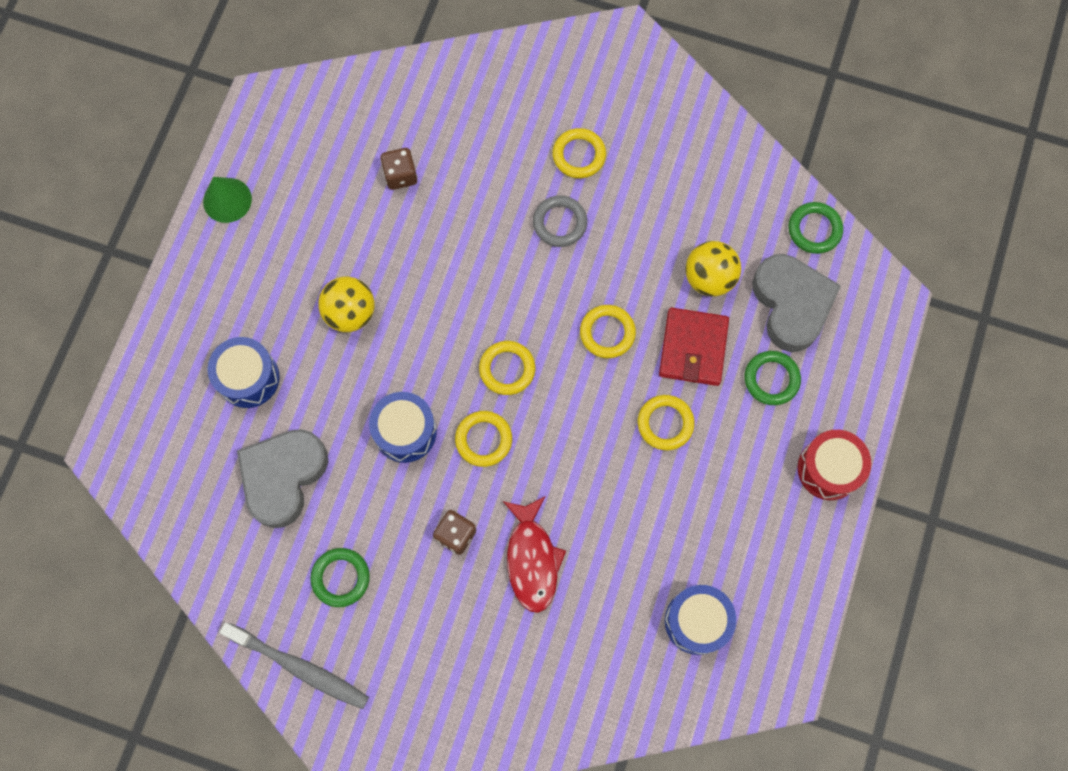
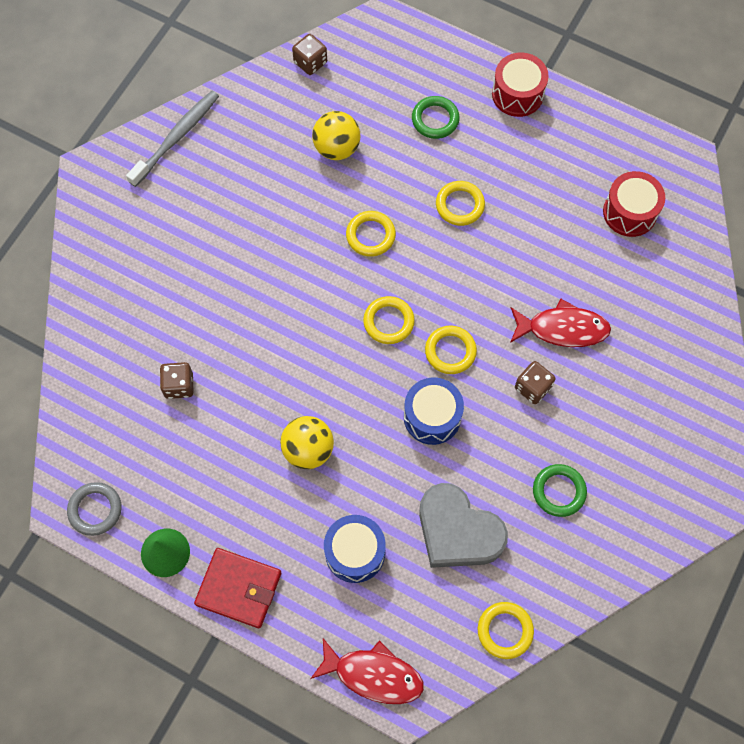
camera: 80 degrees left, 5 degrees down
(128, 416) = (373, 674): none -> red fish
(299, 667) = (635, 538): grey toothbrush -> grey toothbrush (177, 137)
(559, 223) = (259, 256): grey ring -> grey ring (95, 510)
(579, 155) = (197, 229): yellow ring -> yellow ring (505, 631)
(693, 348) = (397, 172): red wallet -> red wallet (239, 588)
(697, 621) = (629, 212): blue drum -> red drum
(791, 304) = (373, 92): grey heart -> none
(814, 229) = (310, 62): green ring -> brown dice

